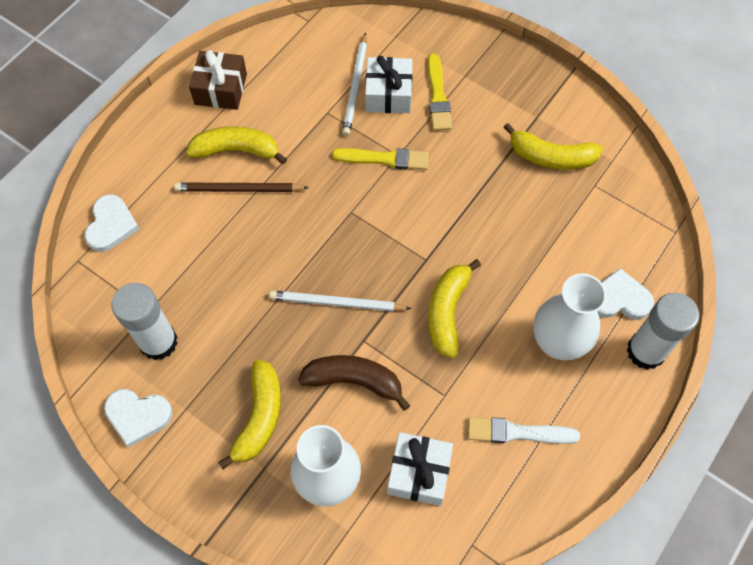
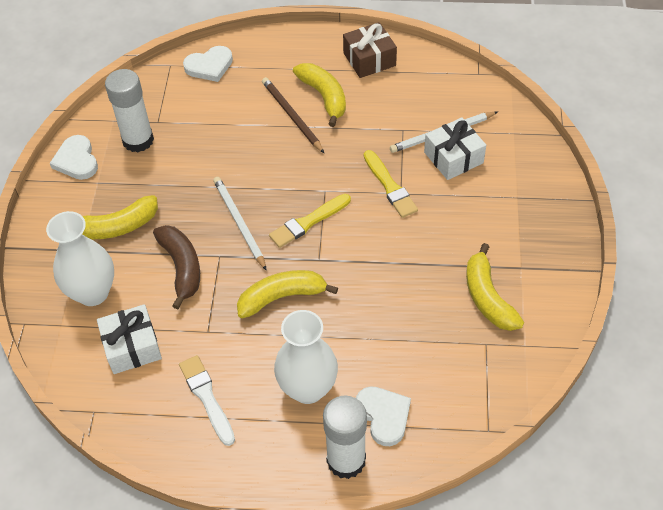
camera: 60 degrees right, 10 degrees down
(438, 96) = (480, 190): yellow brush -> yellow brush (308, 222)

